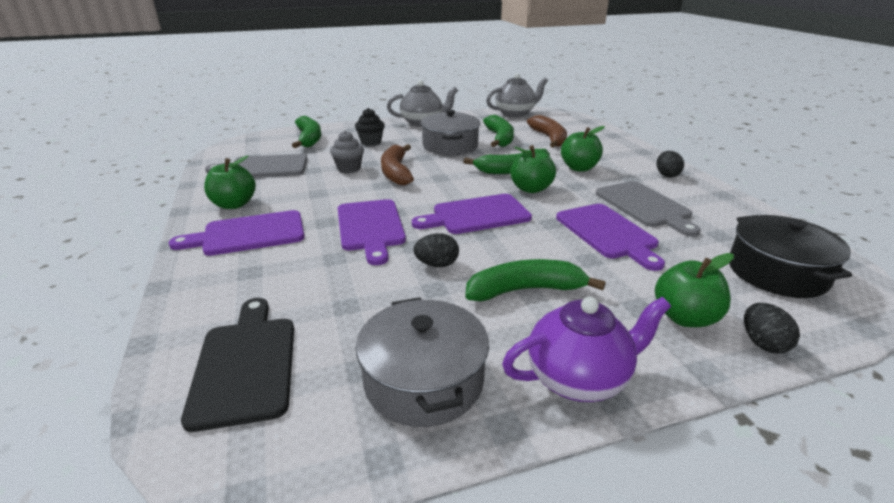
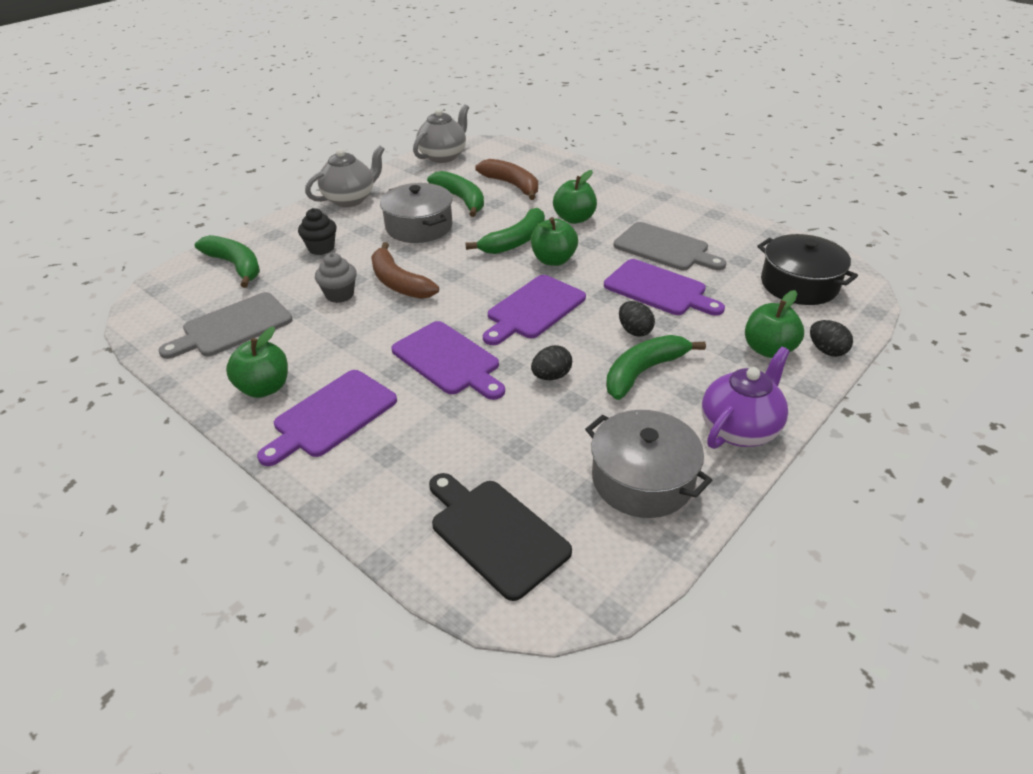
camera: 30 degrees left, 10 degrees up
(666, 175) = (655, 204): black egg -> black egg (634, 331)

